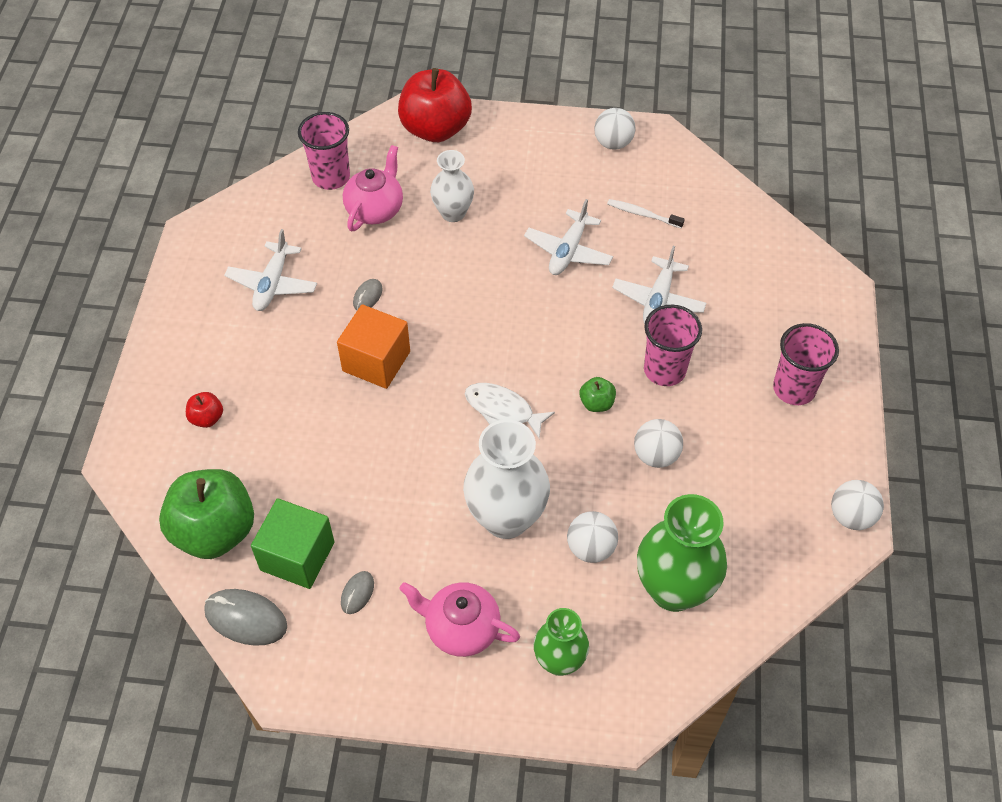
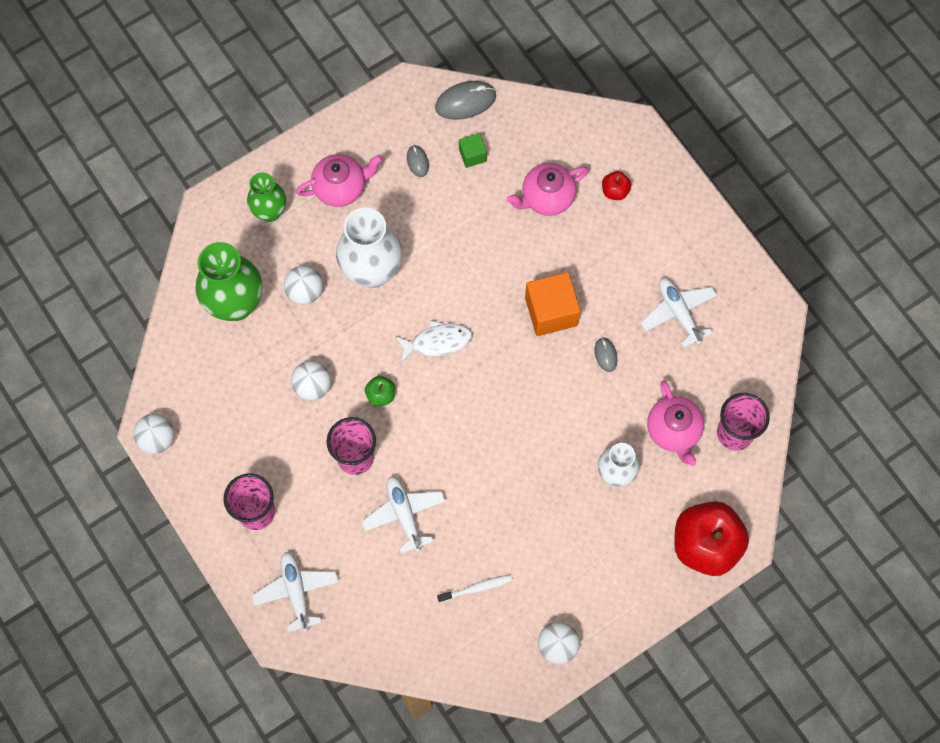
camera: 140 degrees right, 15 degrees up
(214, 531) = (534, 132): green apple -> none
(273, 459) = (547, 197): none -> pink teapot
(297, 556) = (472, 155): green cube -> green cube, size x0.53
(568, 251) = (503, 507): white plane -> white plane (296, 592)

